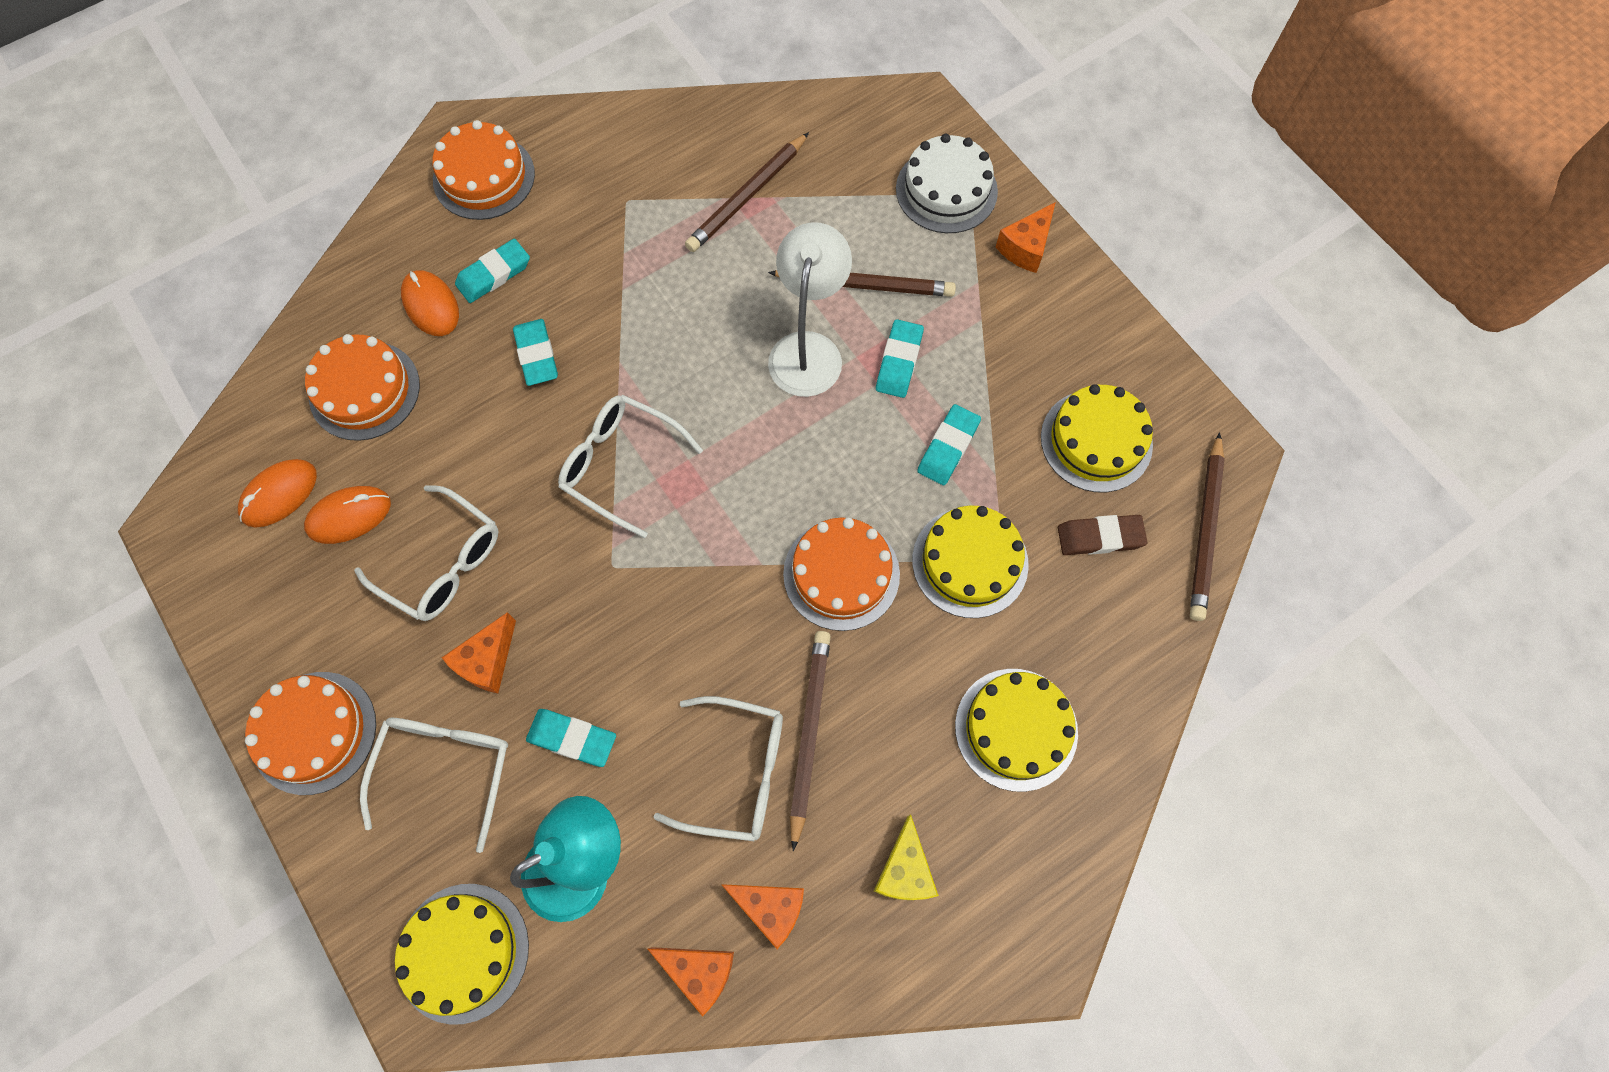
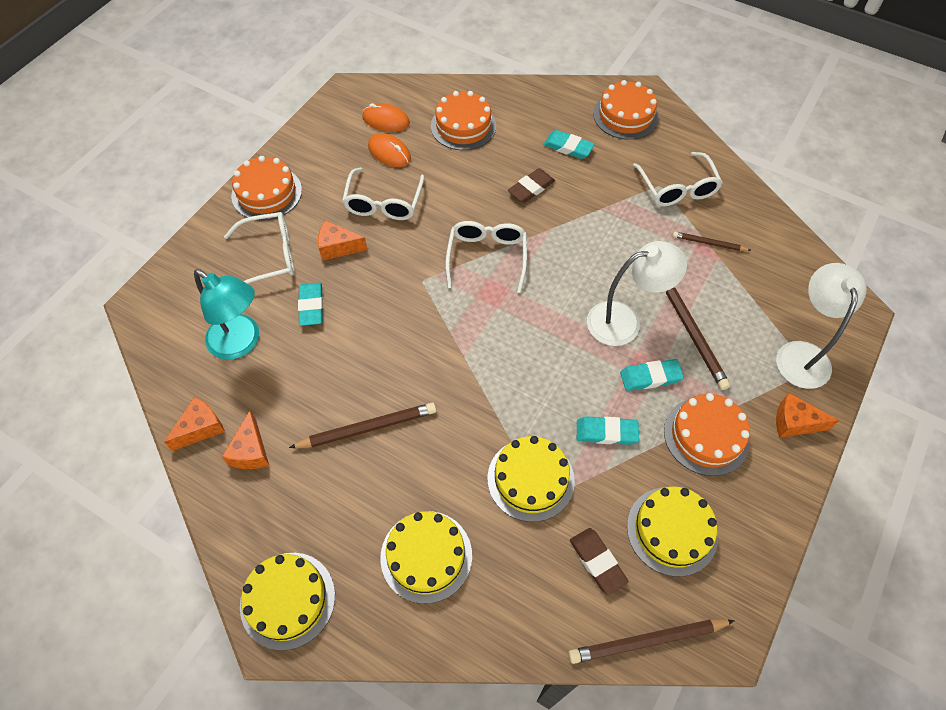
camera: 65 degrees right, 10 degrees down
(431, 305) = (530, 129): orange mouse -> none
(463, 952) = (175, 308): yellow cake -> yellow cake (287, 600)
(537, 355) = (531, 188): turquoise eraser -> brown eraser
(699, 971) = (201, 428): orange cheese -> orange cheese turned 135 degrees counterclockwise
(737, 772) = (326, 398): white glasses -> white glasses (677, 188)
(747, 196) = (708, 243): brown pencil -> brown pencil, size x0.60
(841, 574) = (480, 403): orange cake -> orange cake (706, 435)
(905, 870) = (302, 521): yellow cheese -> none
(946, 190) = (801, 354): white cake -> white lamp

